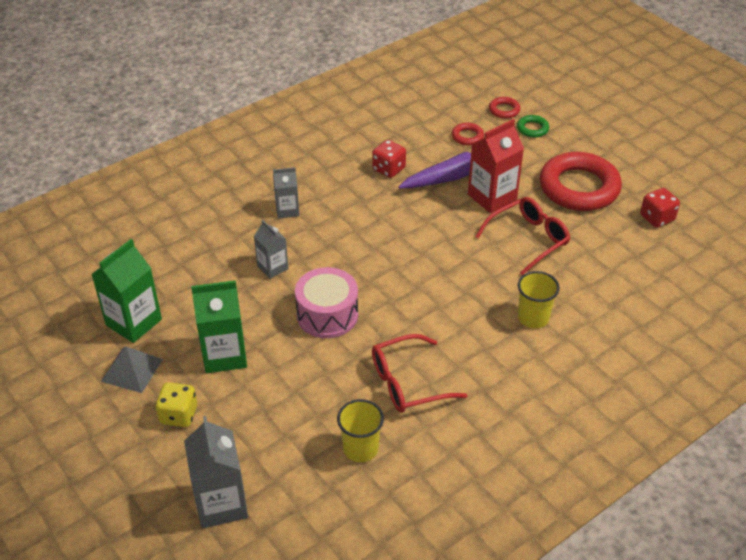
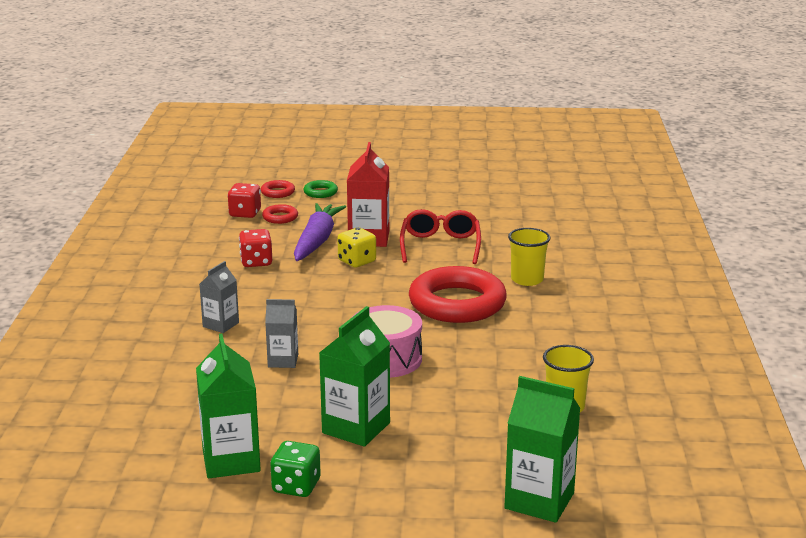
camera: 50 degrees left, 20 degrees down
(132, 370) = (296, 486): grey pyramid -> green dice
(179, 415) = (396, 482): yellow dice -> yellow dice (357, 261)
(221, 504) = (539, 501): grey carton -> green carton
(409, 382) = (521, 356): red glasses -> none
(579, 187) = (417, 205): red ring -> red ring (457, 303)
(657, 218) = (497, 196): red dice -> red dice (245, 213)

